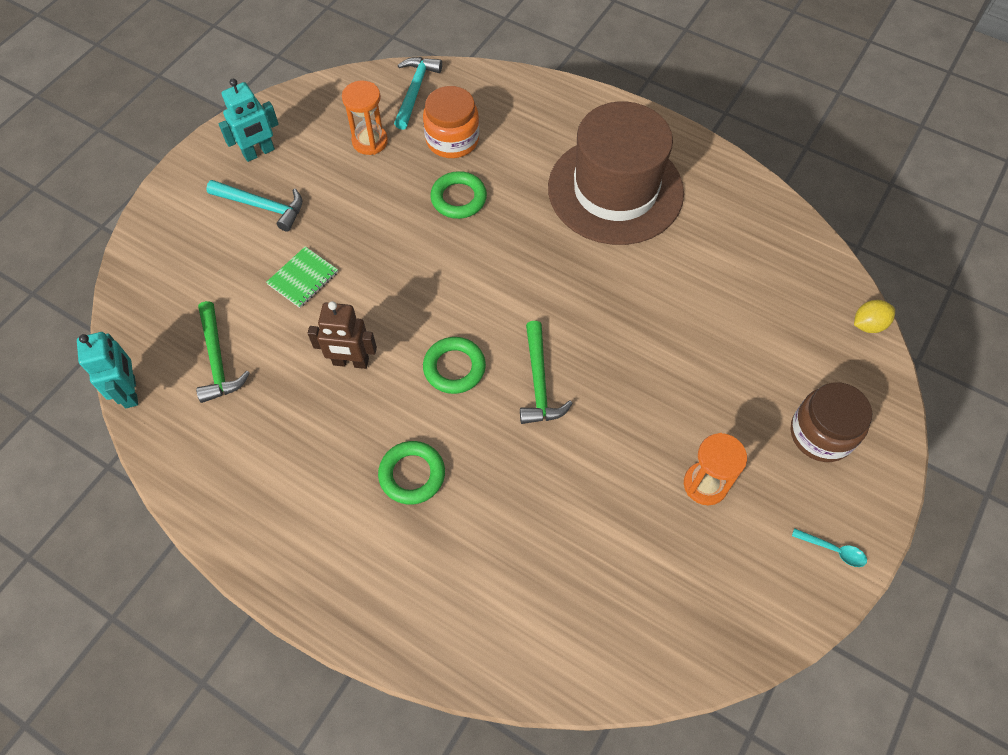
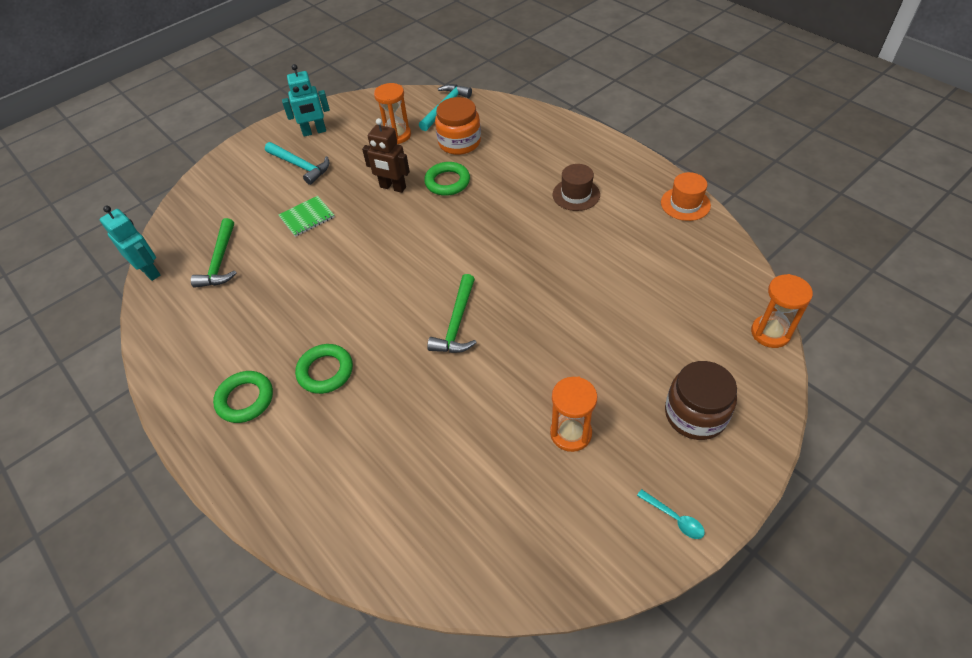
camera: 20 degrees right, 10 degrees down
(130, 392) = (150, 271): turquoise robot -> turquoise robot turned 45 degrees counterclockwise
(350, 362) = (315, 280): brown robot -> brown robot (392, 187)
(454, 368) = (393, 299): green ring -> green ring (245, 399)
(615, 190) = (576, 194): brown hat -> brown hat, size x0.41
(739, 182) = (685, 204): none -> orange hat
(868, 324) = (770, 333): yellow lemon -> orange hourglass

